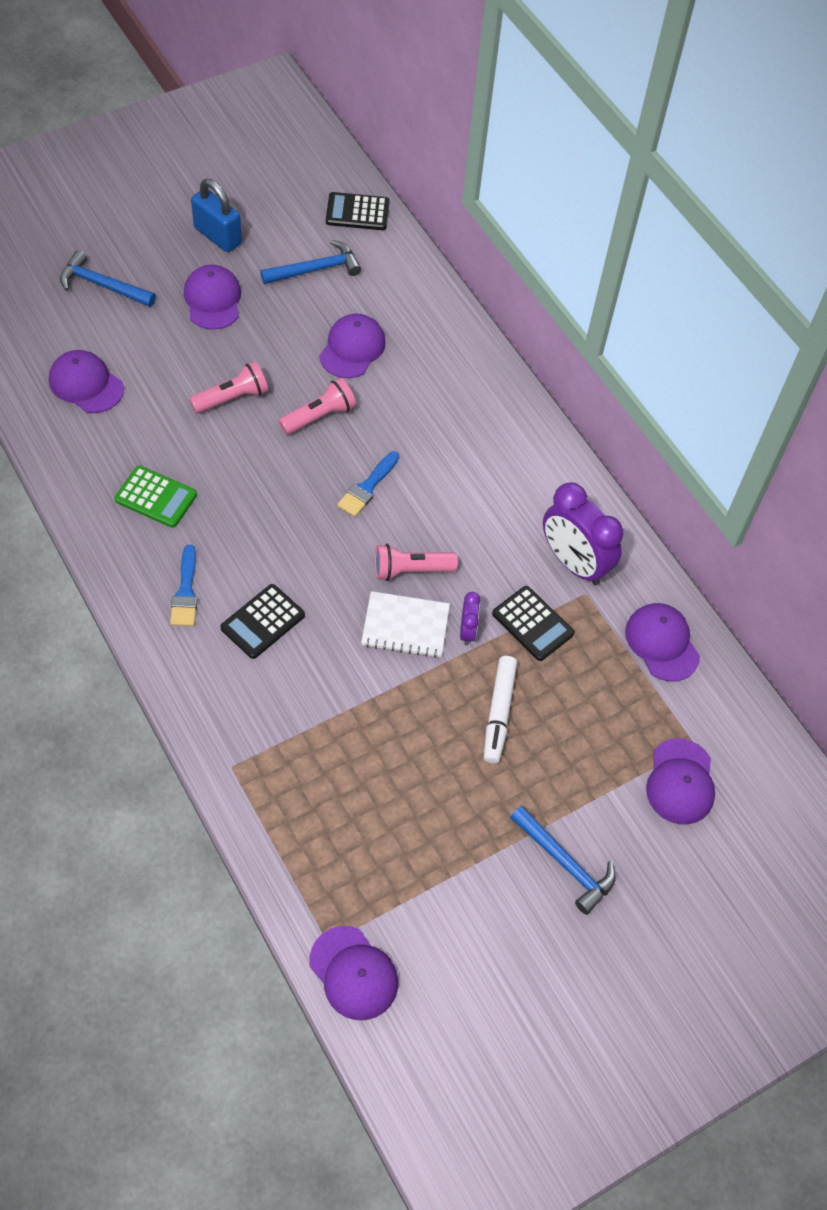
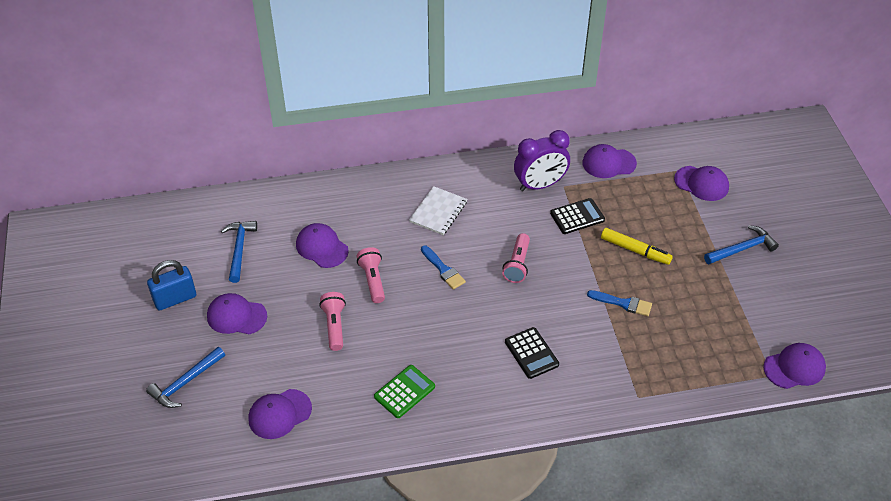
camera: 65 degrees left, 10 degrees down
(185, 592) = (492, 392): blue brush -> blue brush (623, 303)
(357, 212) = (198, 212): black calculator -> none
(405, 626) = (559, 278): white notebook -> white notebook (438, 212)
(467, 631) = (572, 249): purple clock -> none
(499, 713) = (635, 250): white marker -> yellow marker

